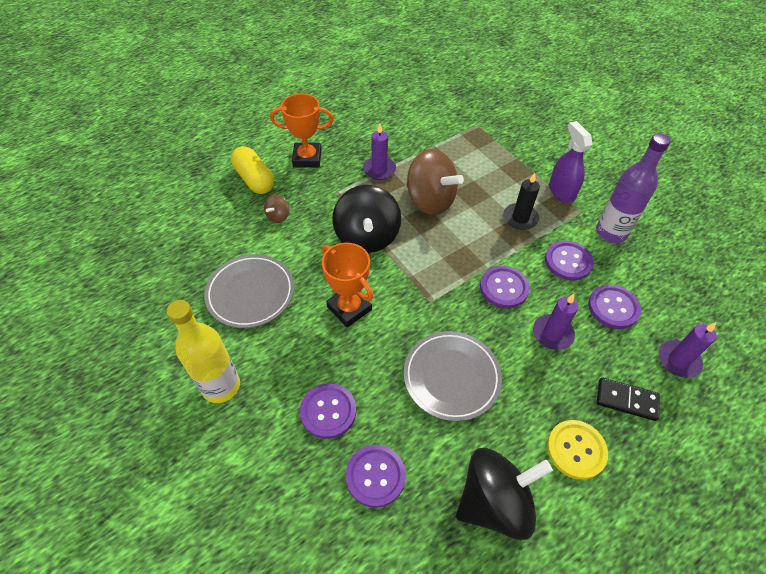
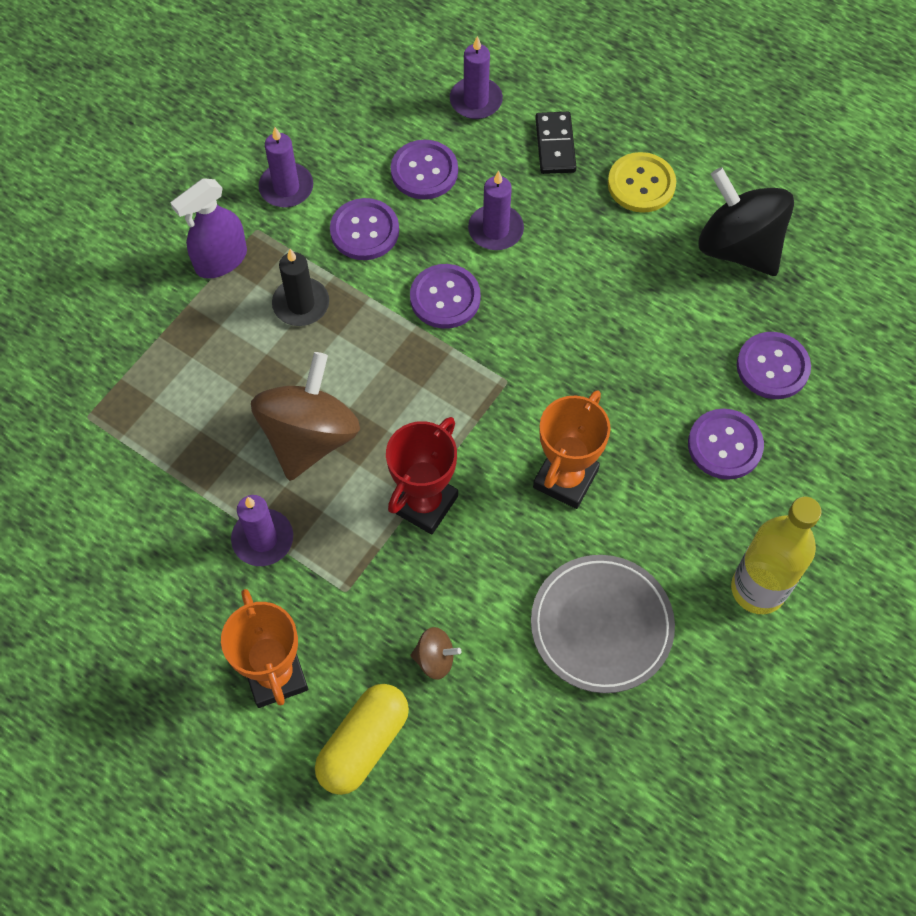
camera: 110 degrees left, 10 degrees up
(367, 237) = (424, 503): black spinning top -> red trophy
(451, 377) = (611, 325): grey plate -> none
(611, 232) = (286, 188): purple bottle -> purple candle

